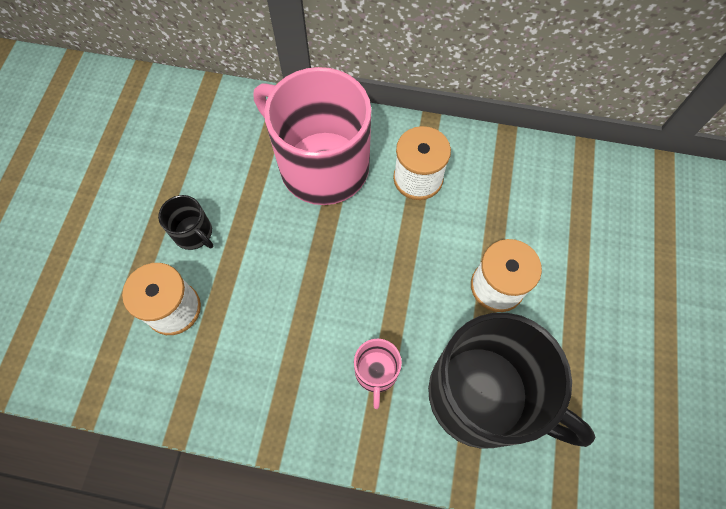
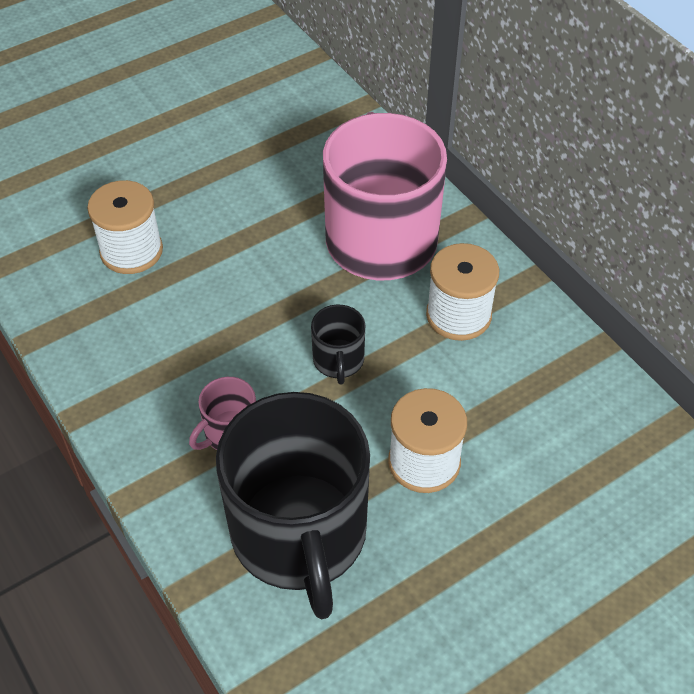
camera: 45 degrees right, 15 degrees down
(194, 233) = (211, 209): black mug -> black mug (338, 360)

